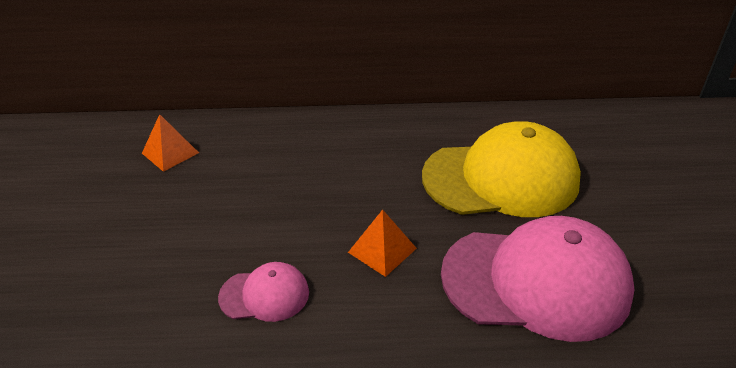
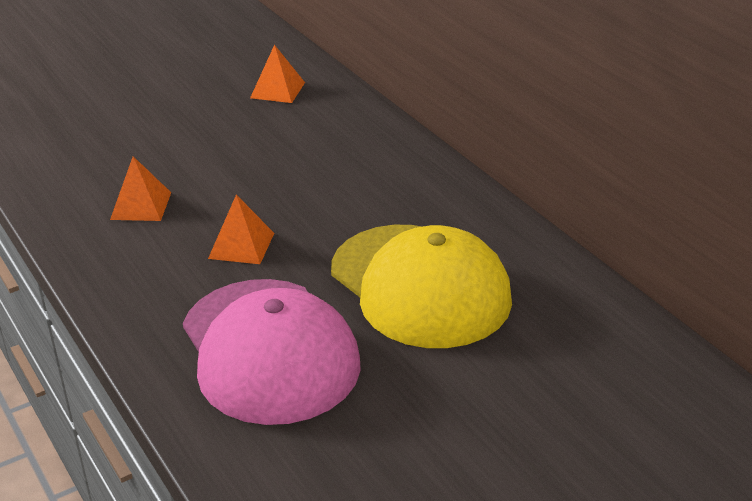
camera: 60 degrees right, 5 degrees down
(264, 295) = (141, 205): pink cap -> orange pyramid

